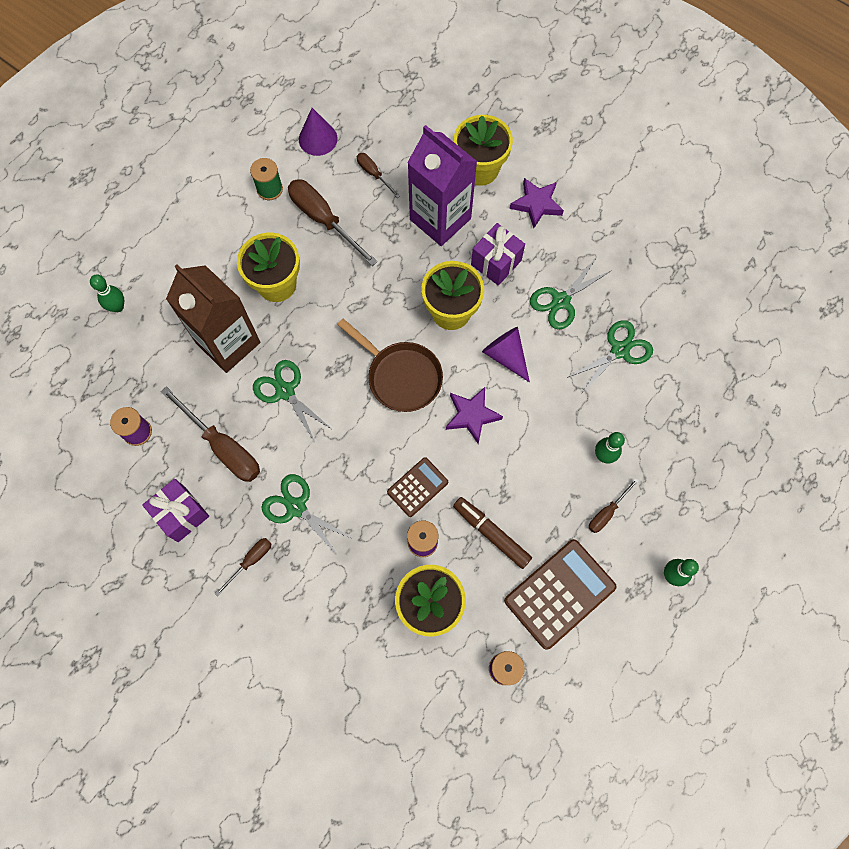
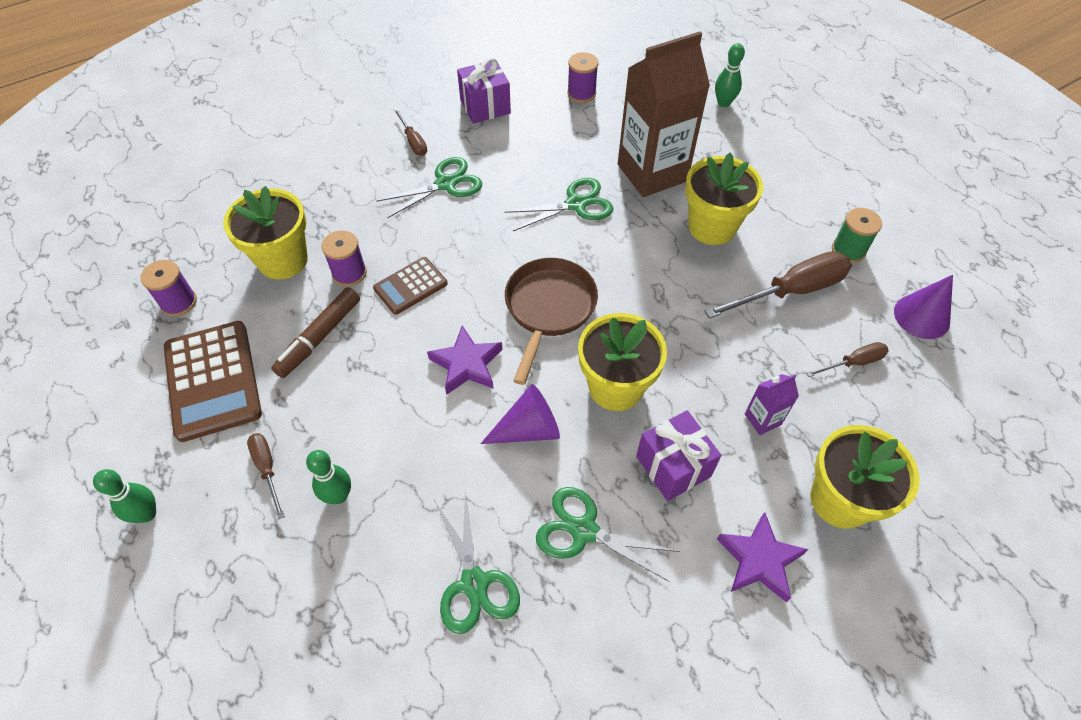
camera: 110 degrees right, 15 degrees down
(223, 447) = (537, 146): brown screwdriver -> none
(401, 376) = (549, 309): brown pan -> brown pan turned 135 degrees clockwise
(417, 487) = (410, 286): brown calculator -> brown calculator turned 75 degrees clockwise
(440, 219) = (762, 419): purple carton -> purple carton, size x0.41
(491, 533) = (319, 337): brown marker -> brown marker turned 150 degrees clockwise
(560, 301) = (583, 530): green scissors -> green scissors turned 45 degrees counterclockwise

